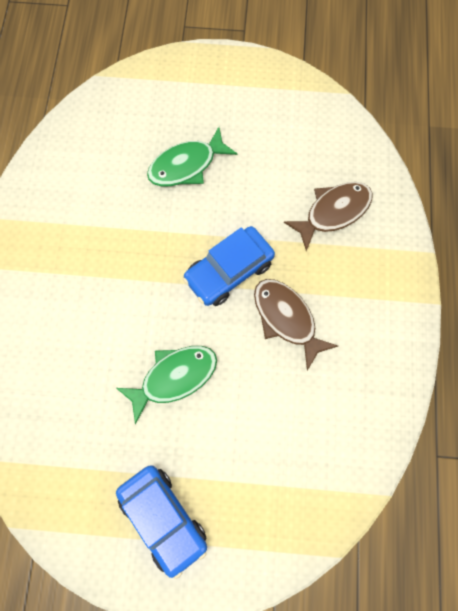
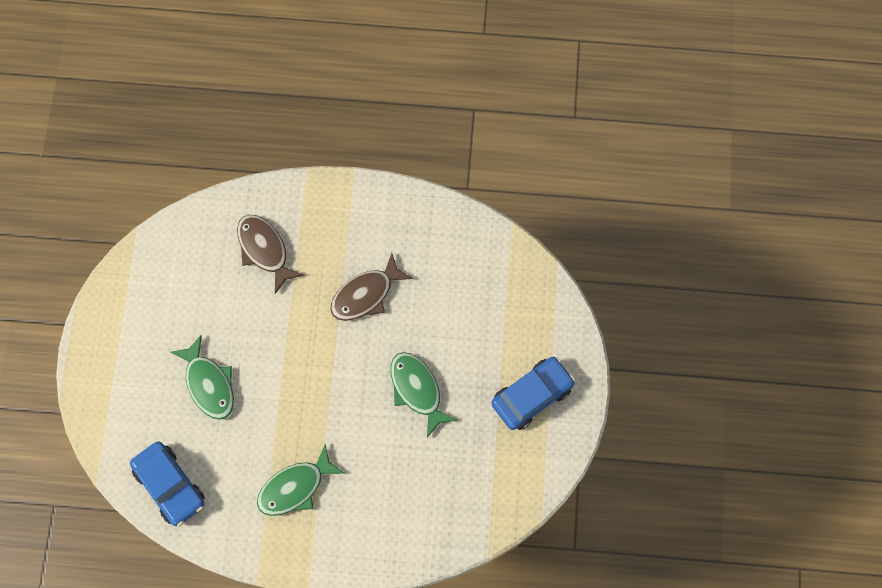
camera: 90 degrees left, 0 degrees up
(74, 251) = (295, 487): none -> green fish
(229, 271) = (320, 344): blue car -> blue car (170, 485)

